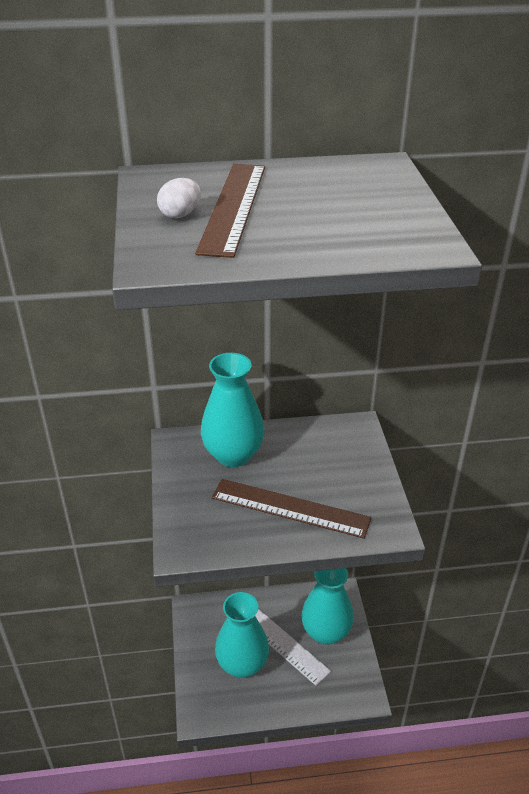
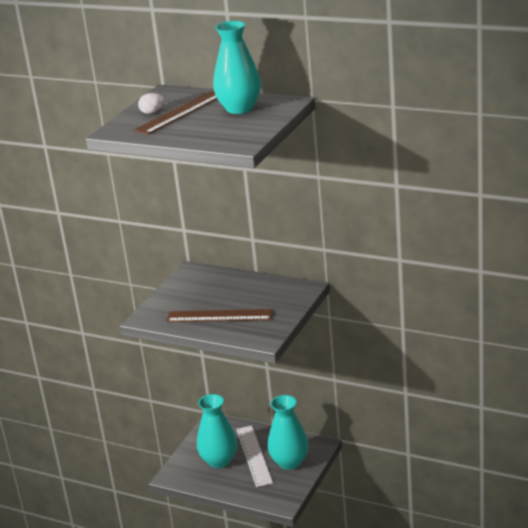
camera: 35 degrees right, 10 degrees down
(233, 455) = (215, 284): turquoise vase -> turquoise vase (239, 108)
(290, 508) = (219, 316): brown ruler -> brown ruler turned 45 degrees counterclockwise

